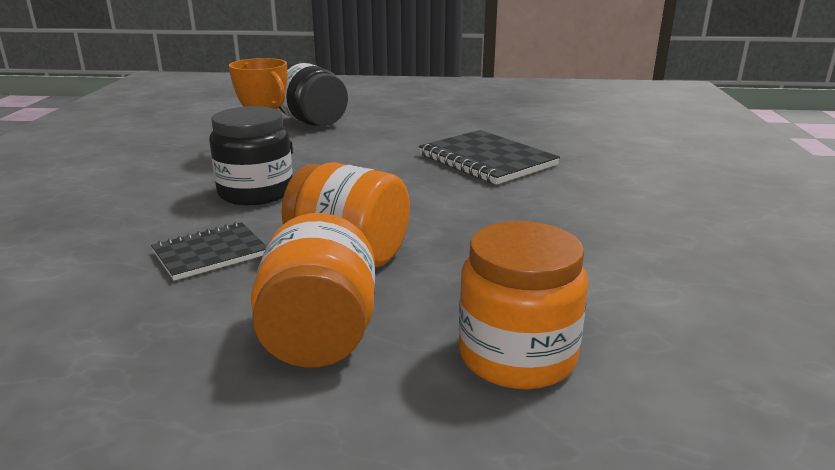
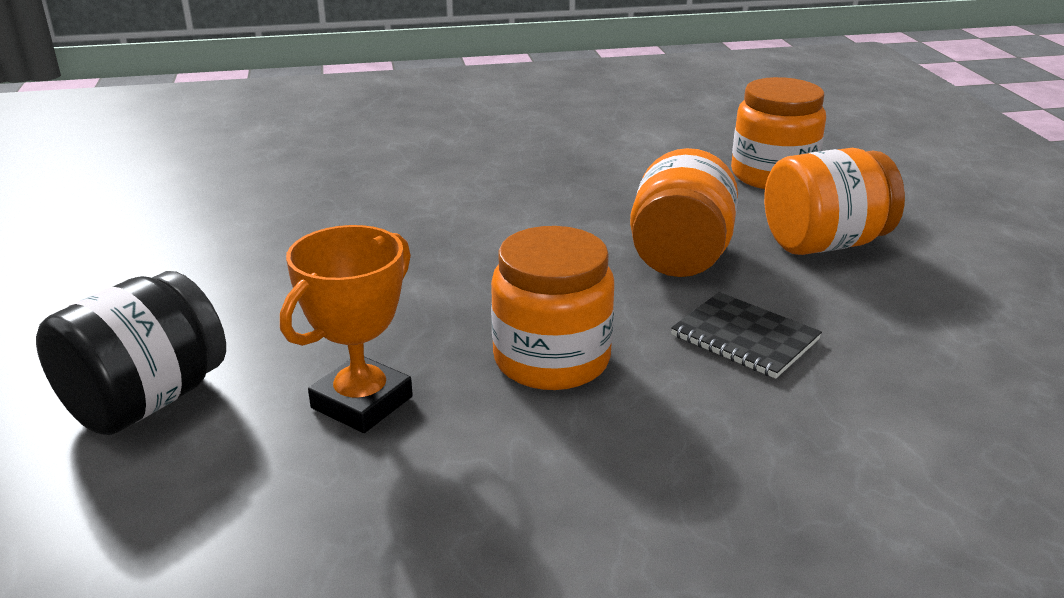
camera: 105 degrees left, 5 degrees up
(256, 193) = (551, 360): black jar -> orange jar
(487, 160) = (357, 215): black notebook -> none

